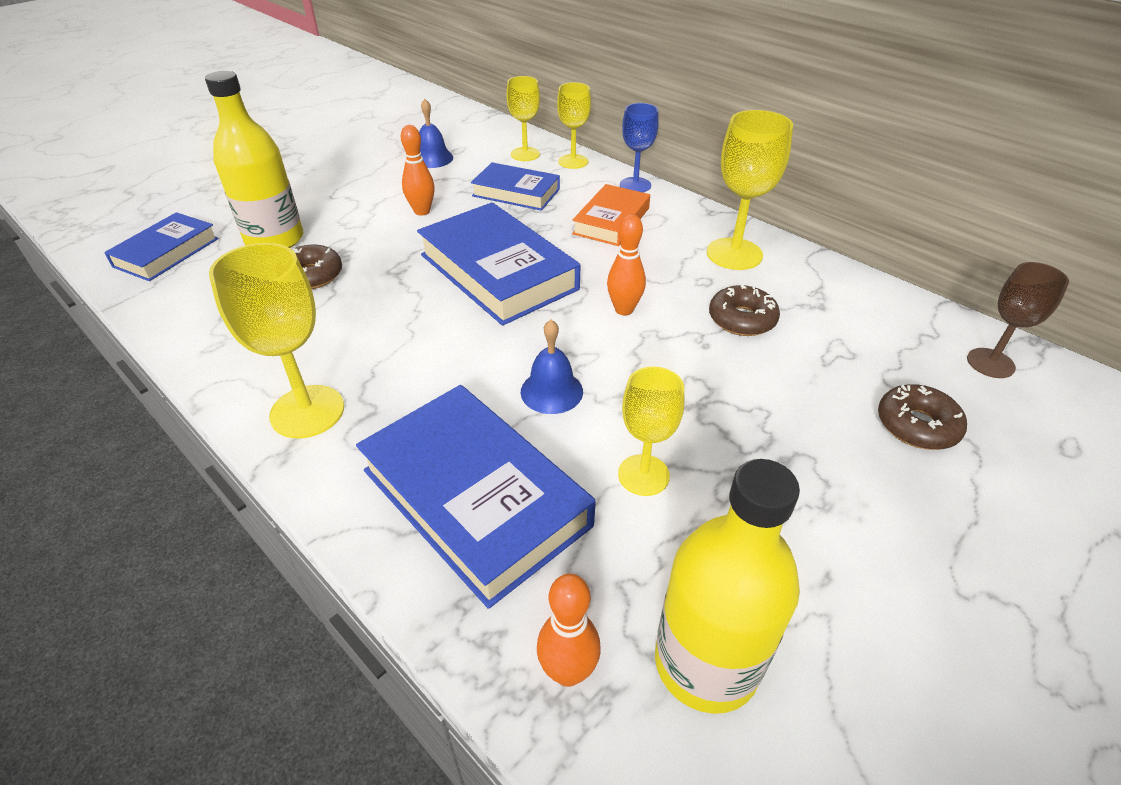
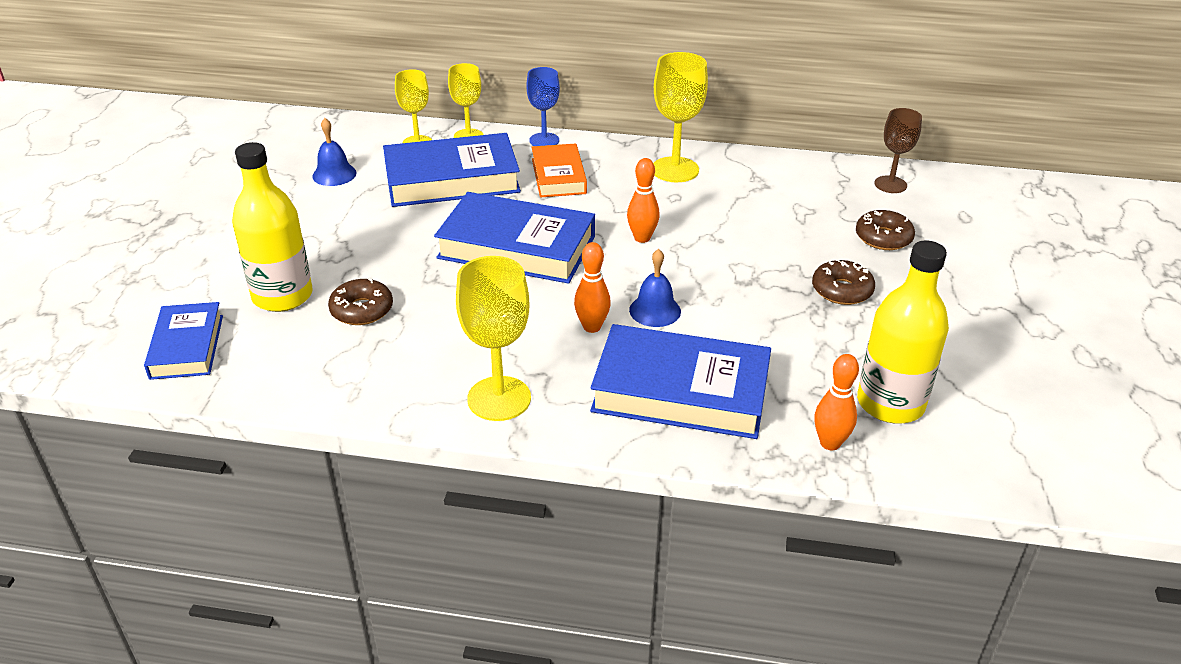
camera: 35 degrees left, 5 degrees down
(422, 211) = (388, 224): orange bowling pin -> orange bowling pin (592, 327)
(516, 192) = (452, 179): blue book -> blue book, size x1.68
(643, 475) = (765, 332): yellow goblet -> none
(742, 319) = (726, 214): brown donut -> brown donut (842, 290)

